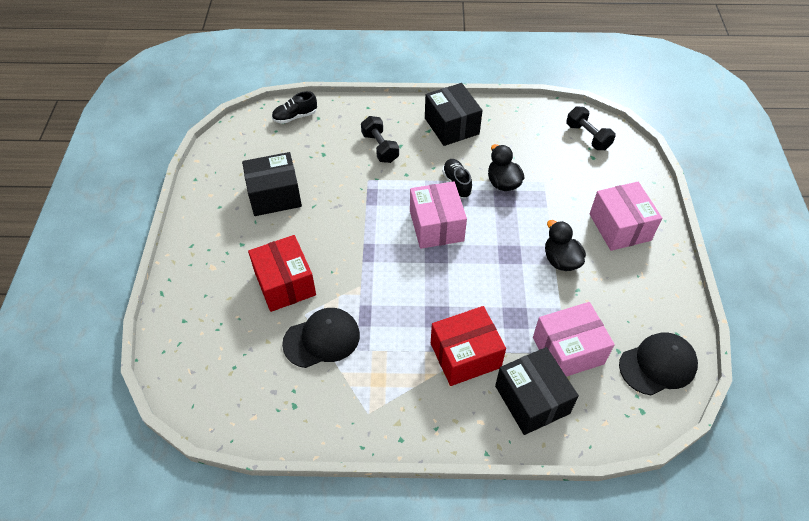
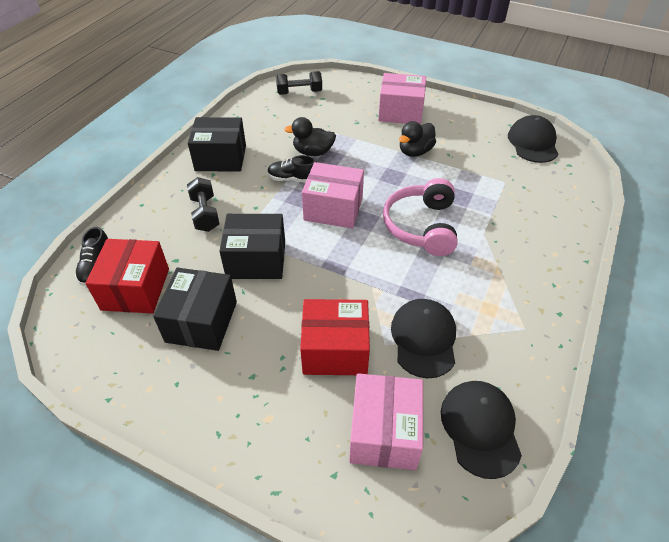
camera: 65 degrees left, 5 degrees down
(252, 402) = (480, 428): none -> black cap
(380, 147) = (205, 214): black dumbbell -> black dumbbell turned 75 degrees clockwise
(453, 298) = (421, 226): none -> pink headphones
(465, 355) = (485, 240): red box -> red box (136, 289)
(532, 399) = (542, 216): black box -> black box (256, 260)
(561, 260) = (415, 152): black duck -> black duck turned 45 degrees counterclockwise
(568, 350) = (503, 180): pink box -> pink box (384, 432)

